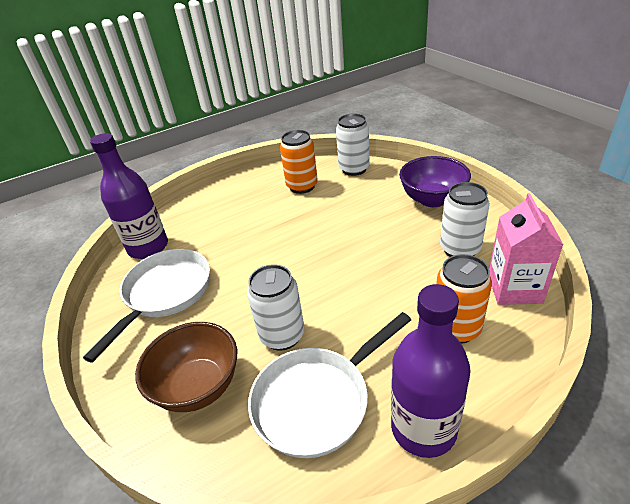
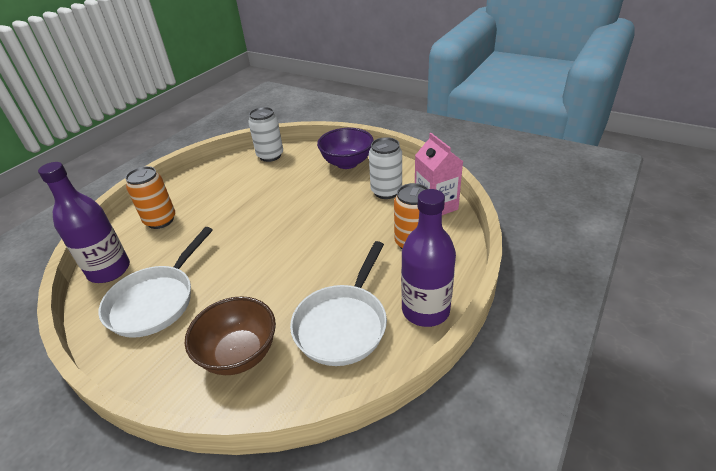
camera: 30 degrees left, 0 degrees up
(164, 294) = (156, 301): white pan -> white pan turned 150 degrees counterclockwise
(282, 335) = (287, 293): white can -> none
(302, 186) = (232, 180): orange can -> orange can (160, 220)

